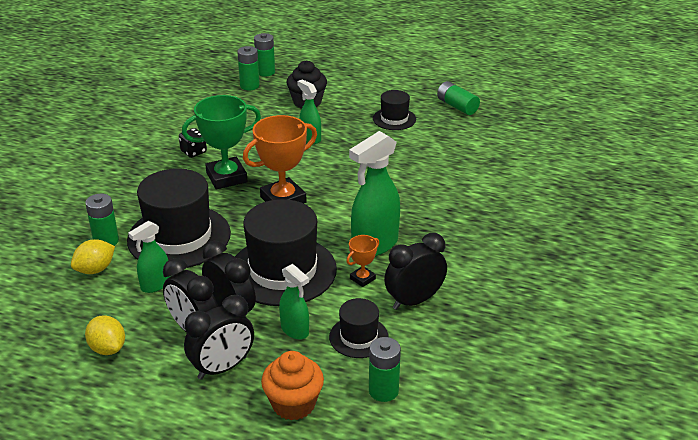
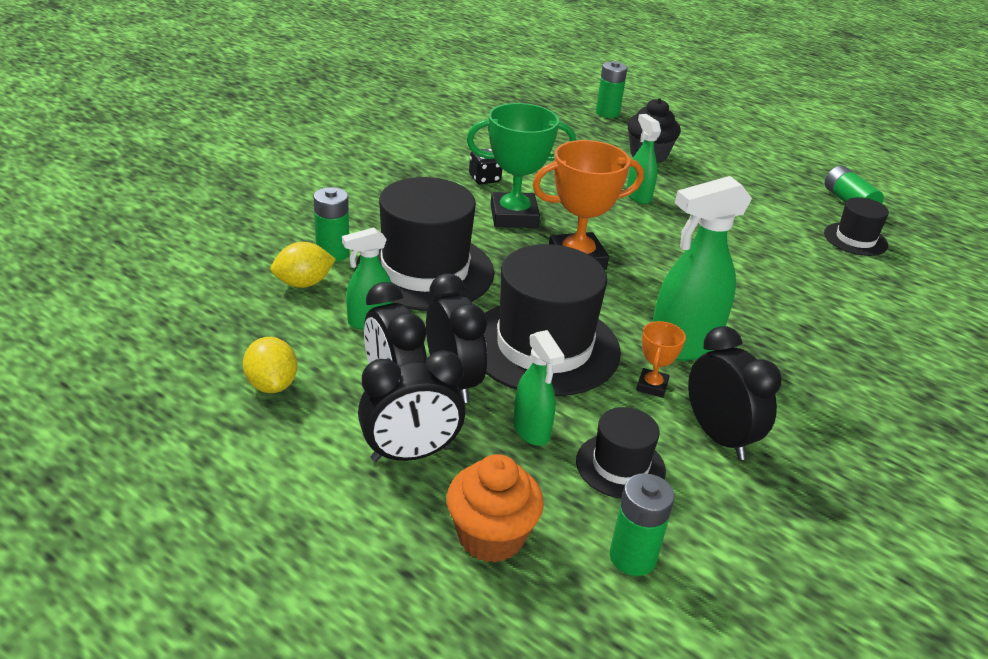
camera: 15 degrees right, 0 degrees up
(249, 86) = (582, 123): green battery -> none
(362, 279) = (652, 386): orange trophy -> orange trophy turned 45 degrees counterclockwise
(394, 119) = (757, 198): black hat -> black hat (855, 239)
(414, 301) = (719, 437): black clock -> black clock turned 75 degrees clockwise

